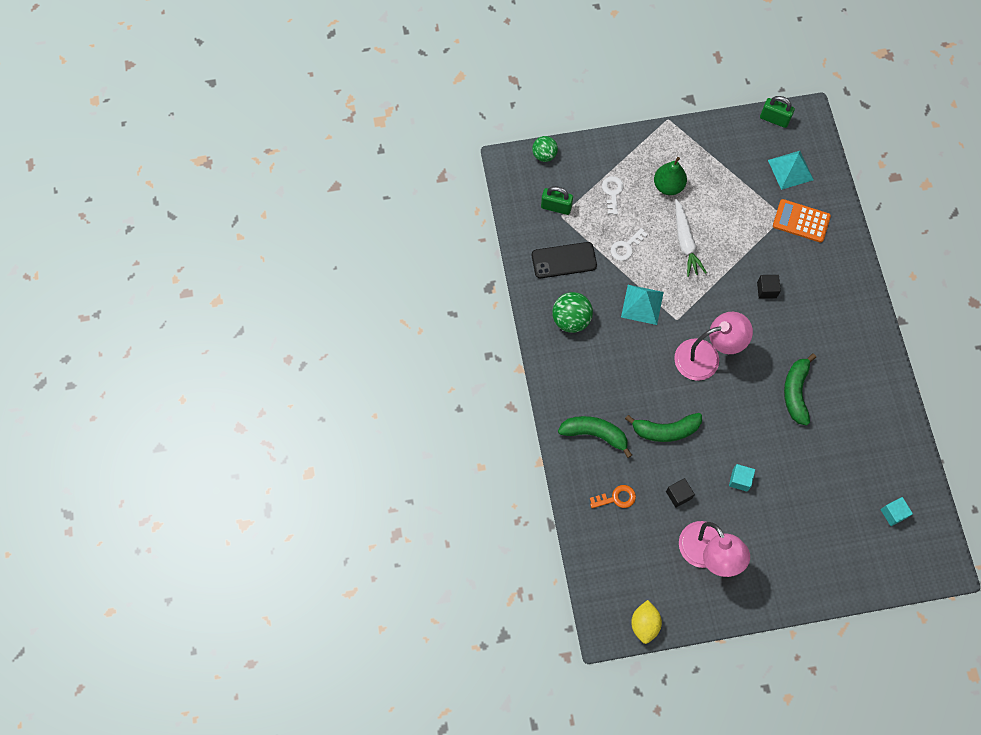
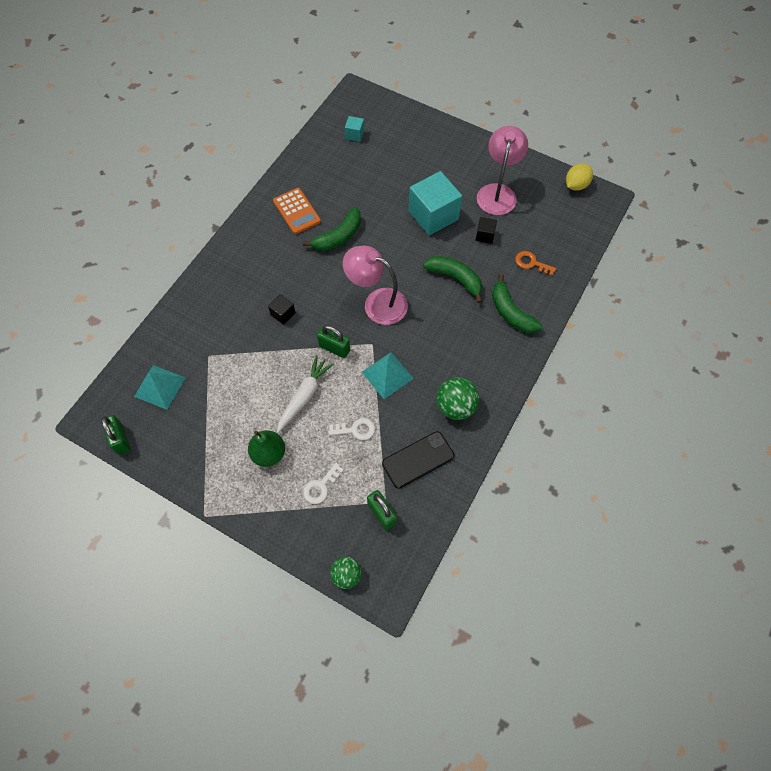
camera: 140 degrees left, 5 degrees down
(564, 260) = (418, 460): black phone -> black phone turned 60 degrees counterclockwise
(700, 294) = (334, 348): none -> green padlock
(740, 480) = (433, 215): turquoise cube -> turquoise cube, size x2.20
(801, 221) = (200, 342): orange calculator -> orange calculator (296, 211)

